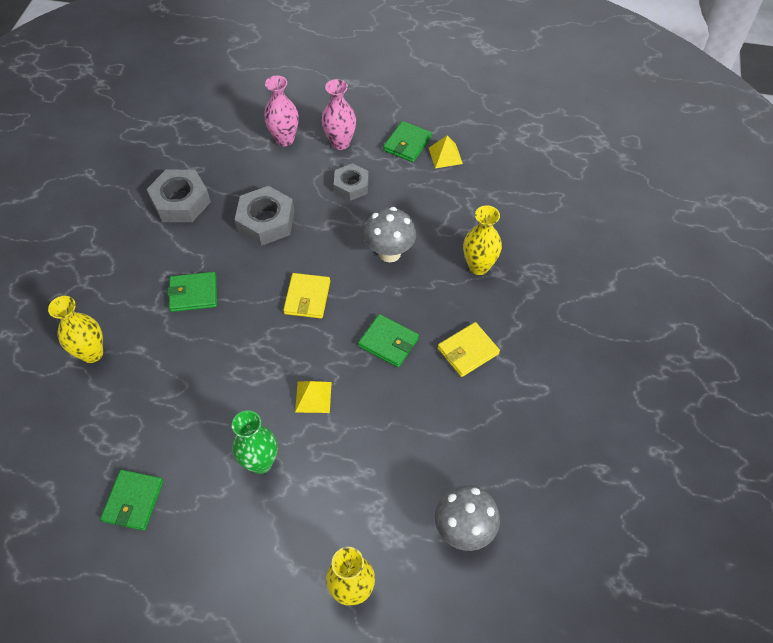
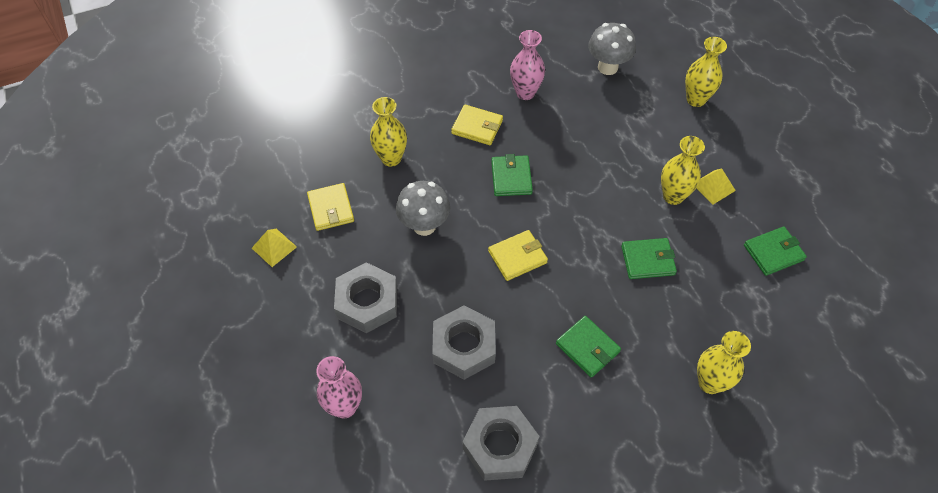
camera: 125 degrees left, 0 degrees up
(260, 462) = (673, 196): green vase -> yellow vase
(313, 397) = (597, 197): yellow pyramid -> yellow pyramid (713, 187)
(340, 143) = (315, 348): pink vase -> pink vase (525, 93)
(351, 186) = (367, 302): grey nut -> grey nut, size x1.53
(407, 144) = (278, 287): green wallet -> green wallet (647, 260)
(455, 203) = (331, 209): none -> yellow wallet

